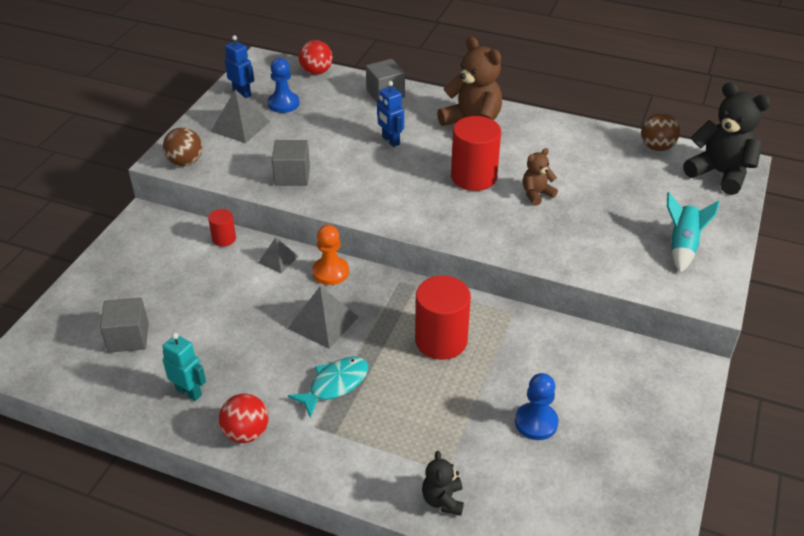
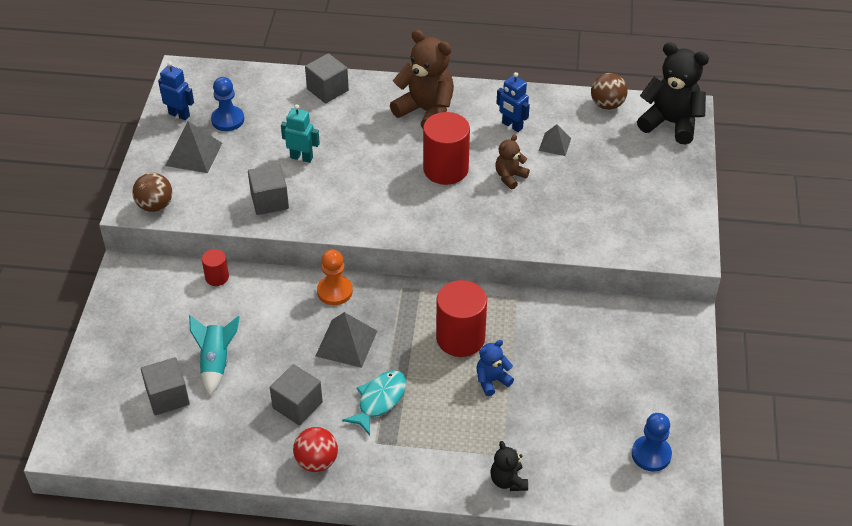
camera: 15 degrees left, 5 degrees up
(189, 392) = (248, 436): turquoise robot -> turquoise robot (301, 157)
(250, 372) = (297, 405): none -> grey cube
(278, 259) = (279, 288): grey pyramid -> grey pyramid (555, 144)
(316, 72) = (247, 75): red ball -> none
(390, 141) = (352, 143): blue robot -> blue robot (512, 126)
(460, 389) = (492, 381): none -> blue teddy bear
(536, 422) = (566, 396): blue pawn -> blue pawn (651, 454)
(682, 246) = (654, 205): turquoise rocket -> turquoise rocket (216, 363)

